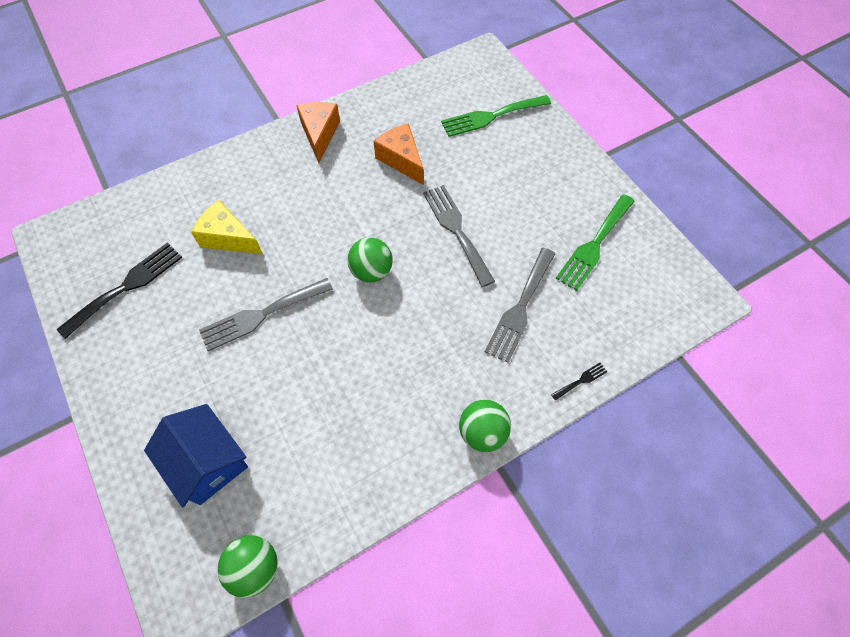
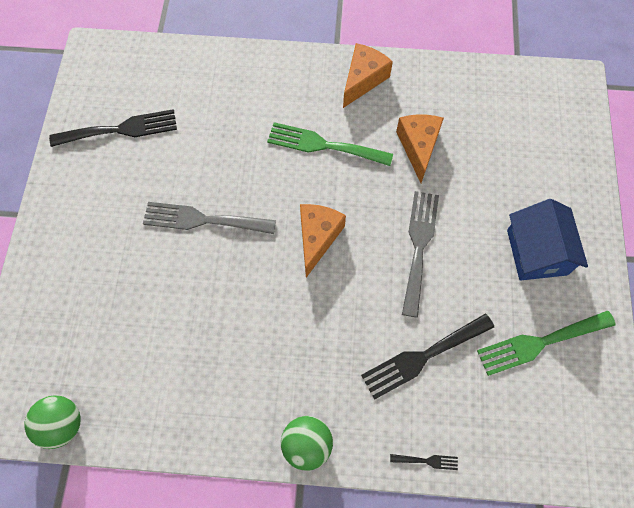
camera: 35 degrees right, 5 degrees up
(207, 462) = (84, 316): blue house -> blue house (536, 252)
(228, 238) = (223, 134): yellow cheese -> none
(371, 271) = (317, 238): green ball -> orange cheese
(491, 116) = (536, 152): green fork -> green fork (323, 145)
(520, 308) = (422, 357): grey fork -> black fork

